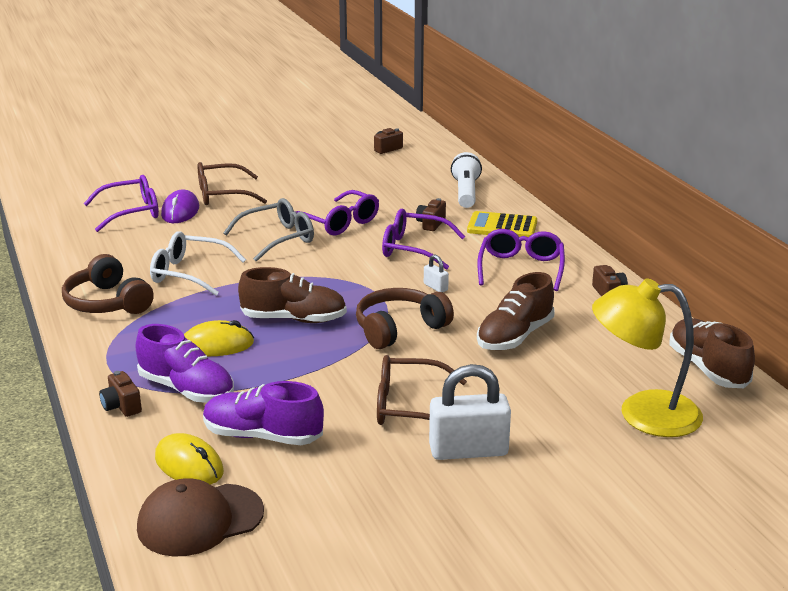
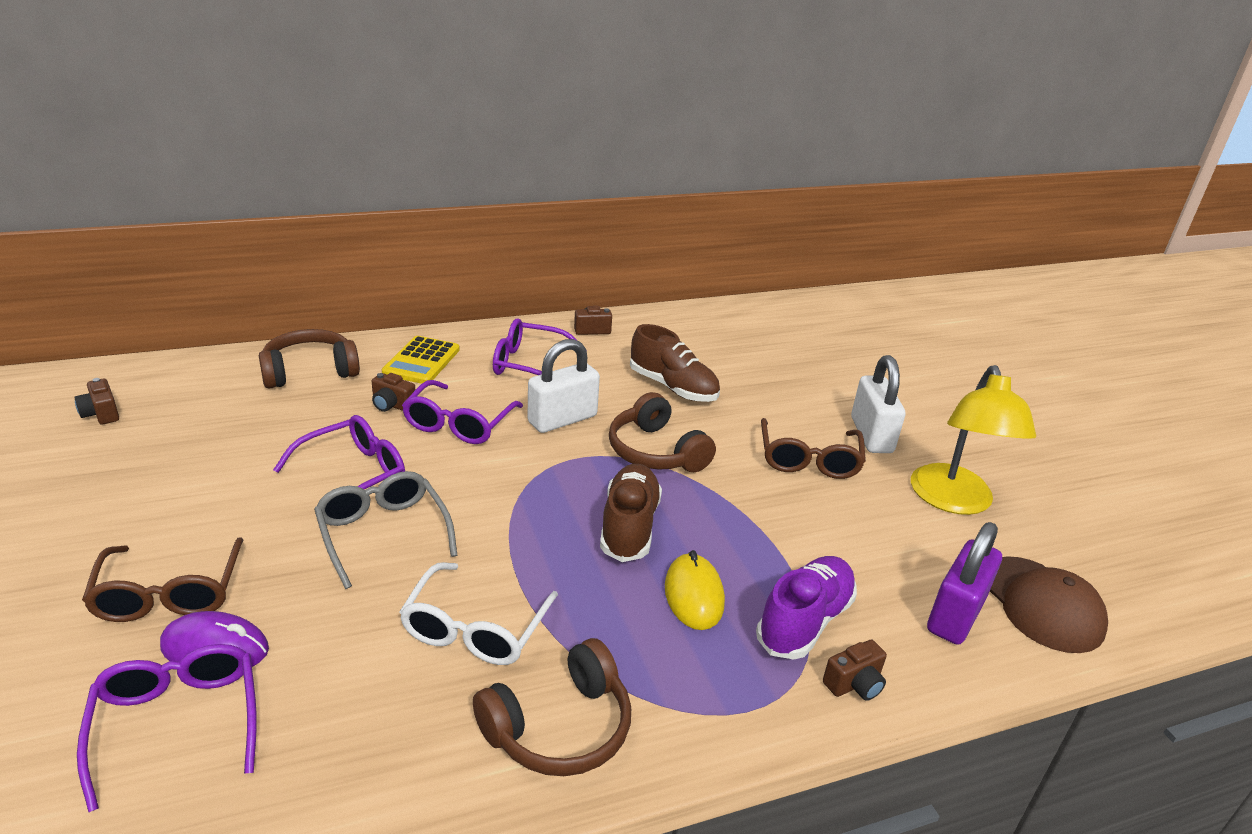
camera: 90 degrees left, 5 degrees up
(189, 465) = (955, 615): yellow mouse -> purple padlock
(262, 436) = (885, 558): purple shoe -> none
(435, 287) = (562, 419): white padlock -> white padlock, size x2.22
(466, 193) = (310, 371): white flashlight -> brown headphones
(642, 414) = (796, 350): yellow lamp -> yellow lamp (954, 501)
(707, 368) = (724, 313): brown shoe -> none

